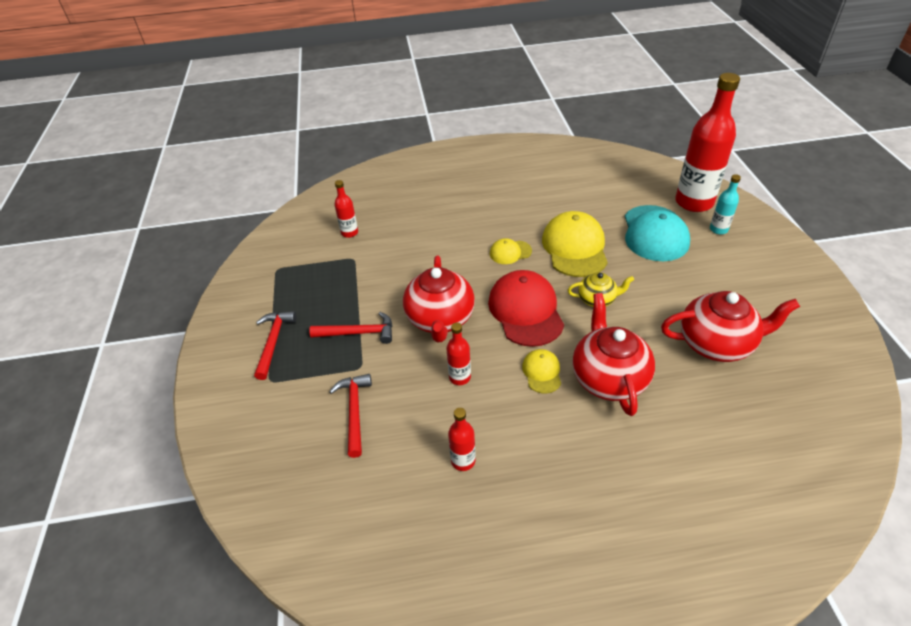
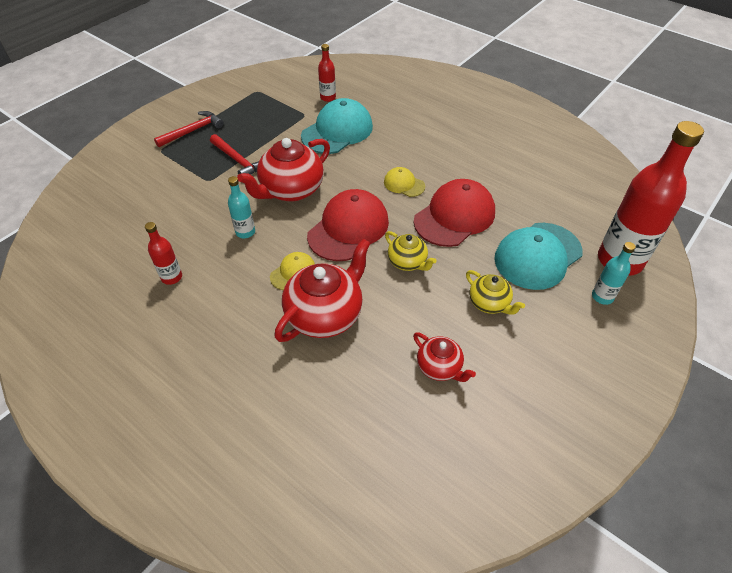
camera: 45 degrees right, 5 degrees up
(354, 411) = (169, 201): red hammer -> none
(400, 251) = (337, 131): none -> turquoise cap
(460, 377) = (245, 232): red bottle -> turquoise bottle
(575, 248) = (454, 216): yellow cap -> red cap
(678, 283) = (489, 303): none -> yellow teapot
(716, 344) = (439, 367): red teapot -> red teapot, size x0.55

